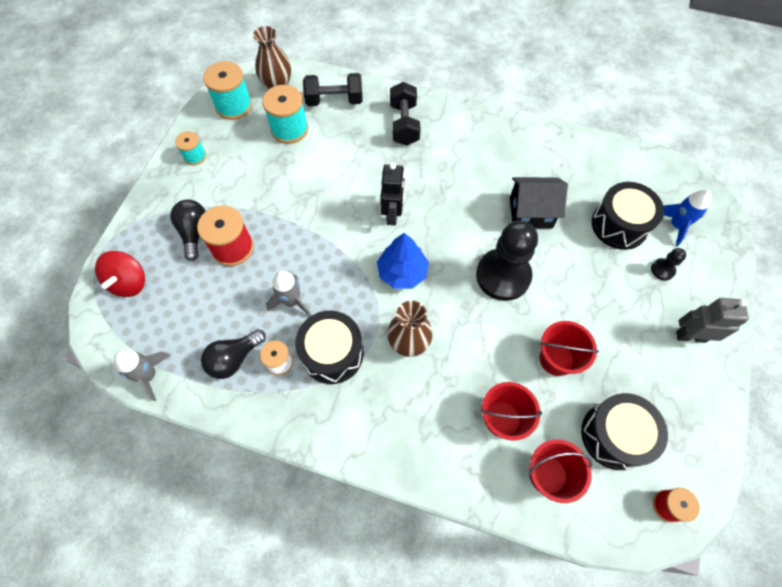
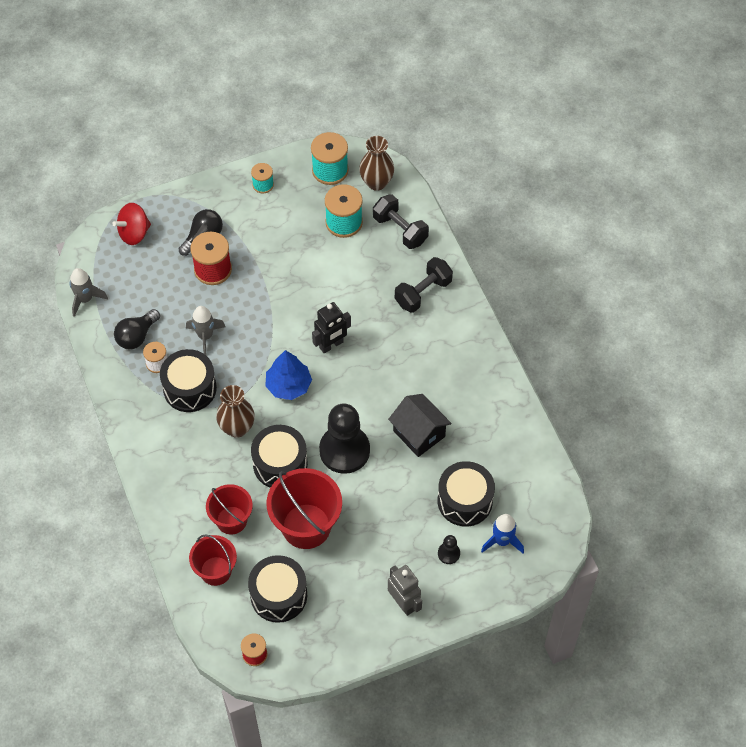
camera: 50 degrees right, 5 degrees down
(234, 359) = (137, 336): black light bulb -> black light bulb turned 60 degrees counterclockwise
(475, 335) = (280, 464): none -> black drum
(556, 359) = (306, 526): red bucket -> red bucket, size x1.60

